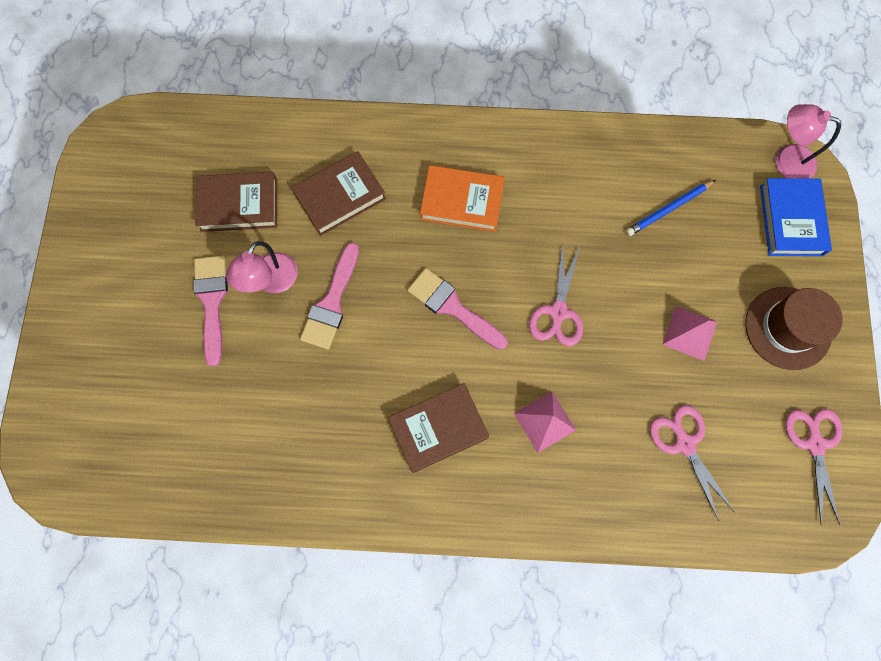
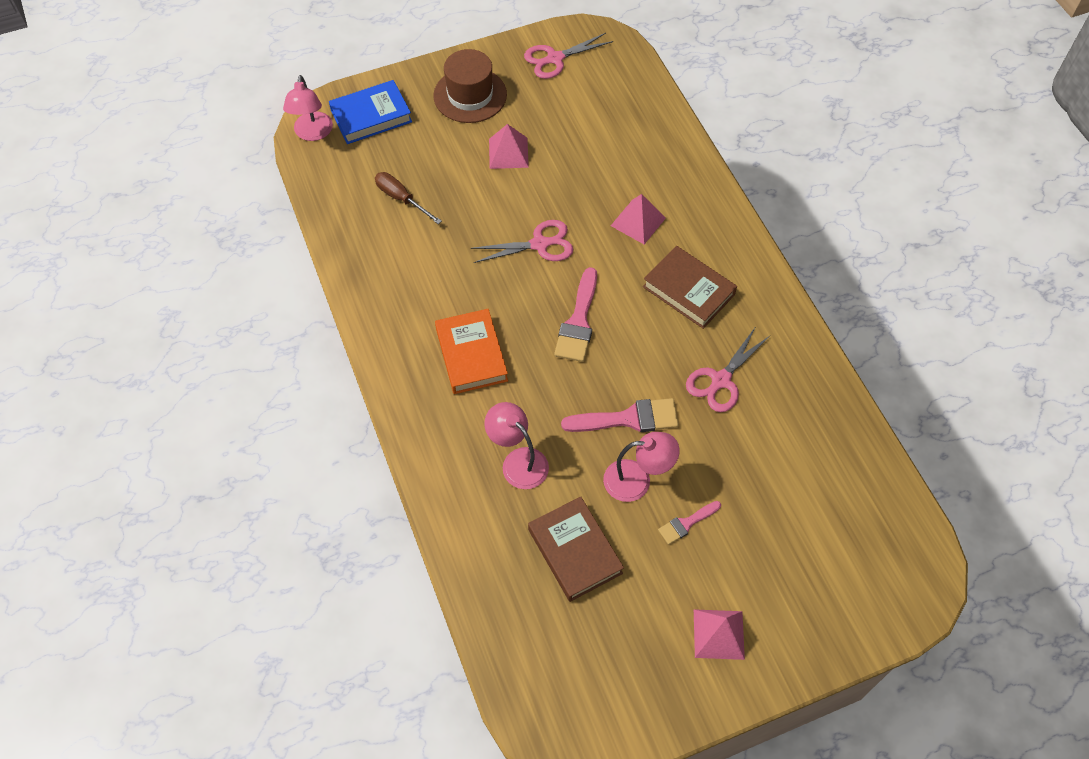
camera: 115 degrees left, 15 degrees down
(111, 279) = (719, 634): none -> pink pyramid
(212, 302) = (686, 523): pink brush -> pink brush, size x0.57
(340, 196) = (518, 461): brown book -> pink lamp
(668, 209) = (401, 198): blue pencil -> brown screwdriver
(684, 443) = (600, 131): pink scissors -> pink scissors (720, 381)

